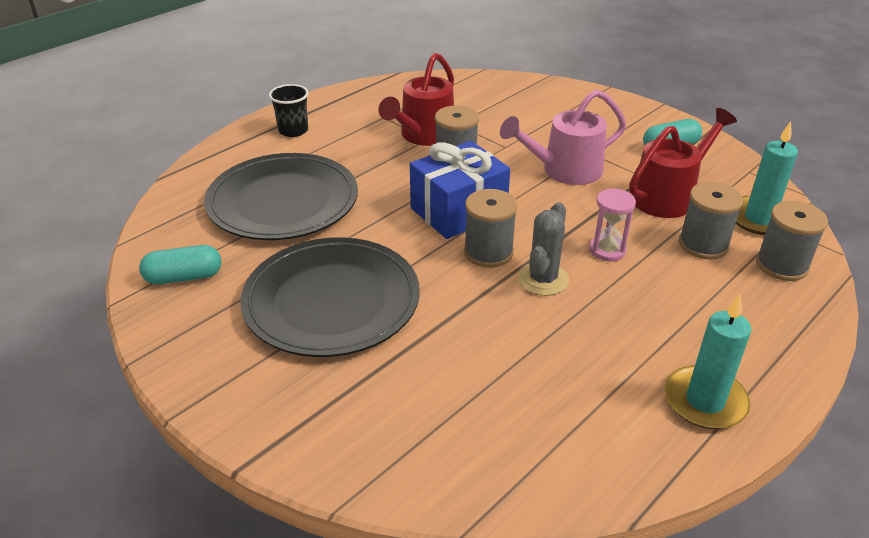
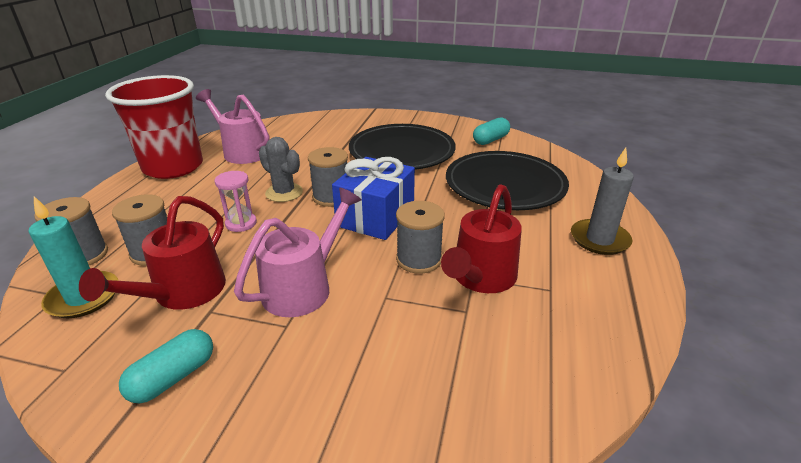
camera: 150 degrees right, 5 degrees down
(293, 130) = (599, 239): black cup -> grey candle
(423, 136) = (480, 278): red watering can -> red watering can turned 150 degrees counterclockwise
(543, 279) = (284, 193): grey cactus -> grey cactus turned 45 degrees counterclockwise
(581, 404) = (241, 151): none -> pink watering can
(705, 401) = (173, 167): turquoise candle -> red cup

